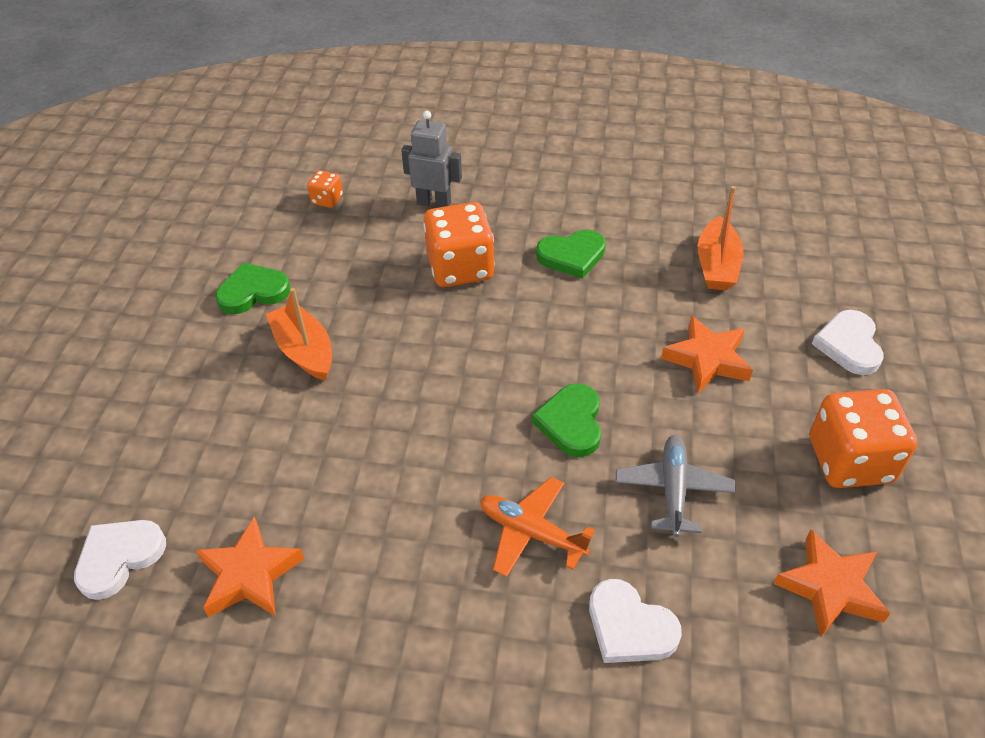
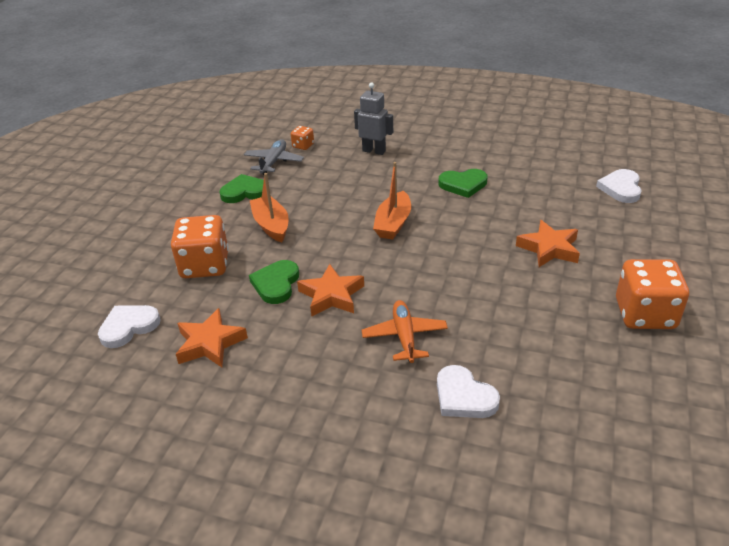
camera: 10 degrees right, 10 degrees down
(460, 267) = (384, 187): orange dice -> orange dice (205, 265)
(531, 532) = (405, 336): orange plane -> orange plane turned 45 degrees clockwise
(571, 423) = (444, 277): green heart -> green heart (276, 284)
(673, 490) = (510, 321): grey plane -> grey plane (274, 162)
(716, 265) = (566, 196): orange boat -> orange boat (393, 223)
(830, 587) = (616, 388): orange star -> orange star (331, 295)
(849, 345) = (656, 247): white heart -> white heart (621, 188)

